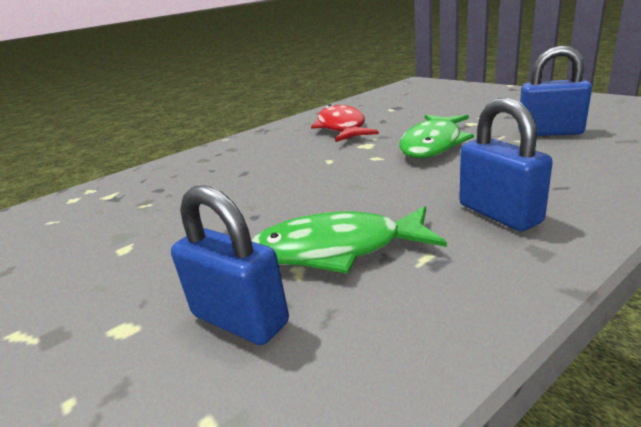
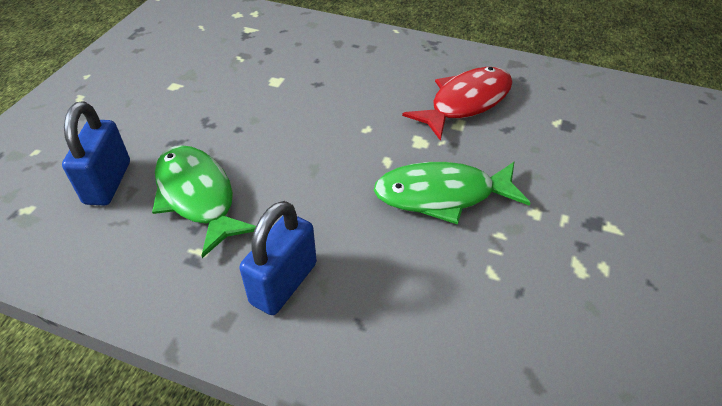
camera: 55 degrees right, 20 degrees up
(549, 132) = (529, 296): blue padlock -> none

